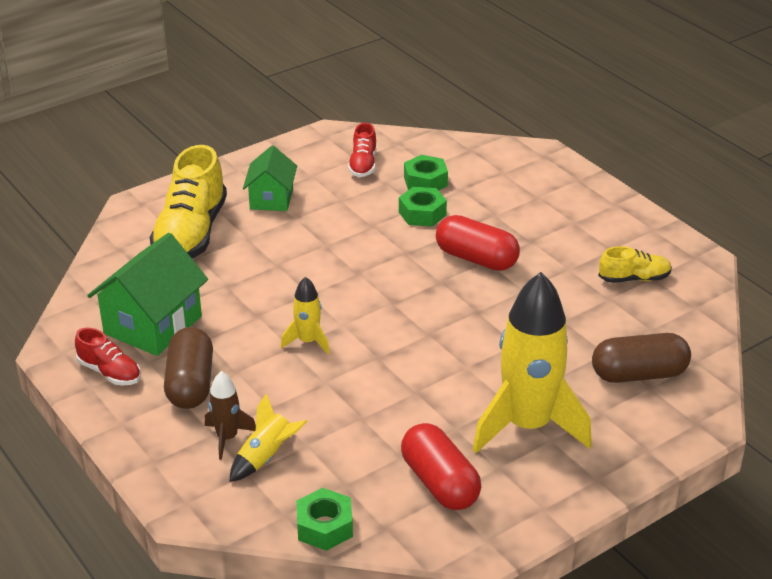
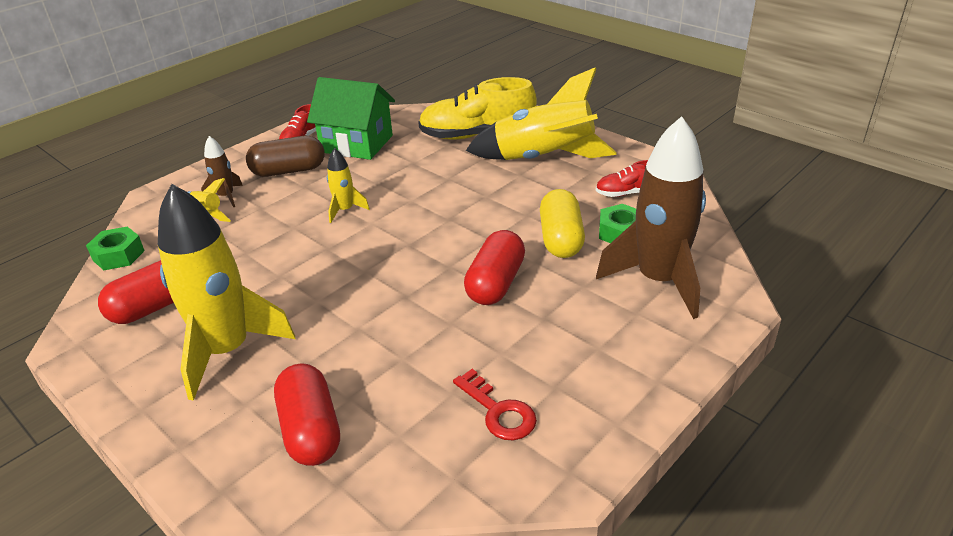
camera: 80 degrees right, 0 degrees up
(271, 199) = (544, 159): green house -> yellow rocket
(422, 213) = (561, 239): green nut -> yellow capsule
(500, 178) = (658, 280): none -> brown rocket
(634, 278) = (498, 411): yellow shoe -> red key
(639, 374) = (310, 430): brown capsule -> red capsule

